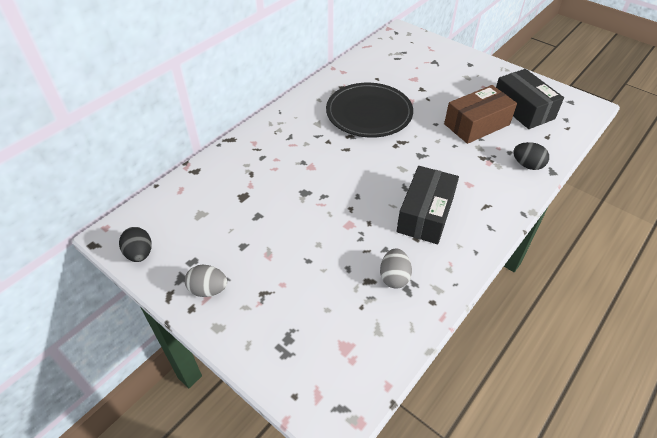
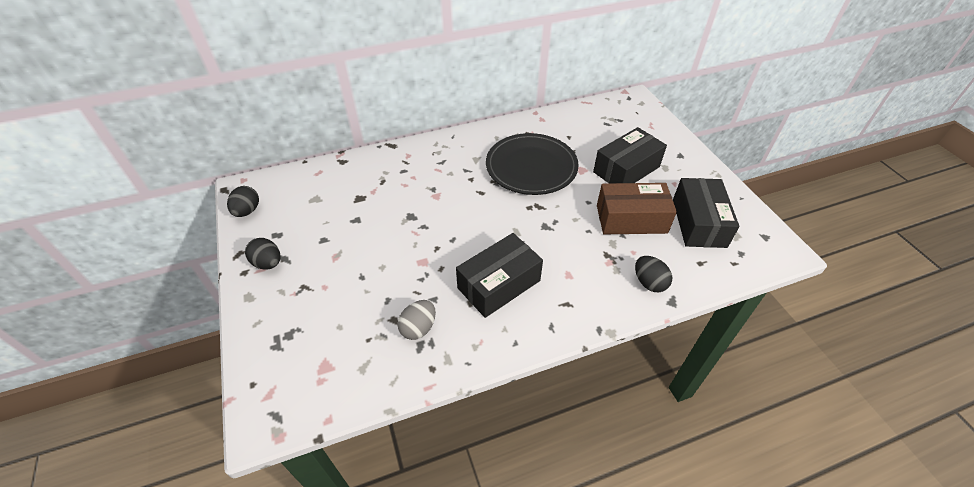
camera: 30 degrees right, 0 degrees up
(208, 289) = (268, 263): grey egg -> black egg
(442, 88) = (626, 169): none -> black box

